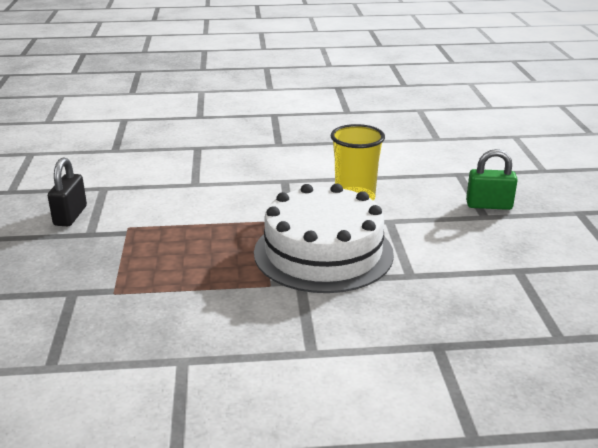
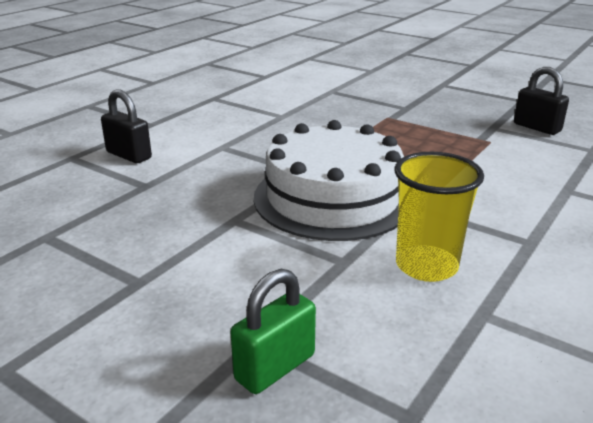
camera: 130 degrees right, 0 degrees up
(411, 400) = (129, 155): none -> black padlock

